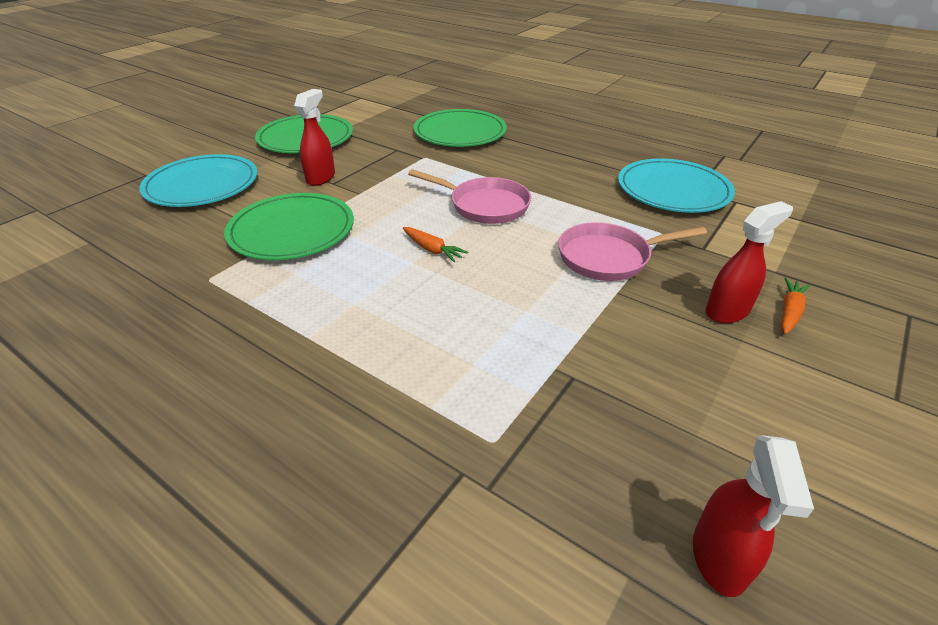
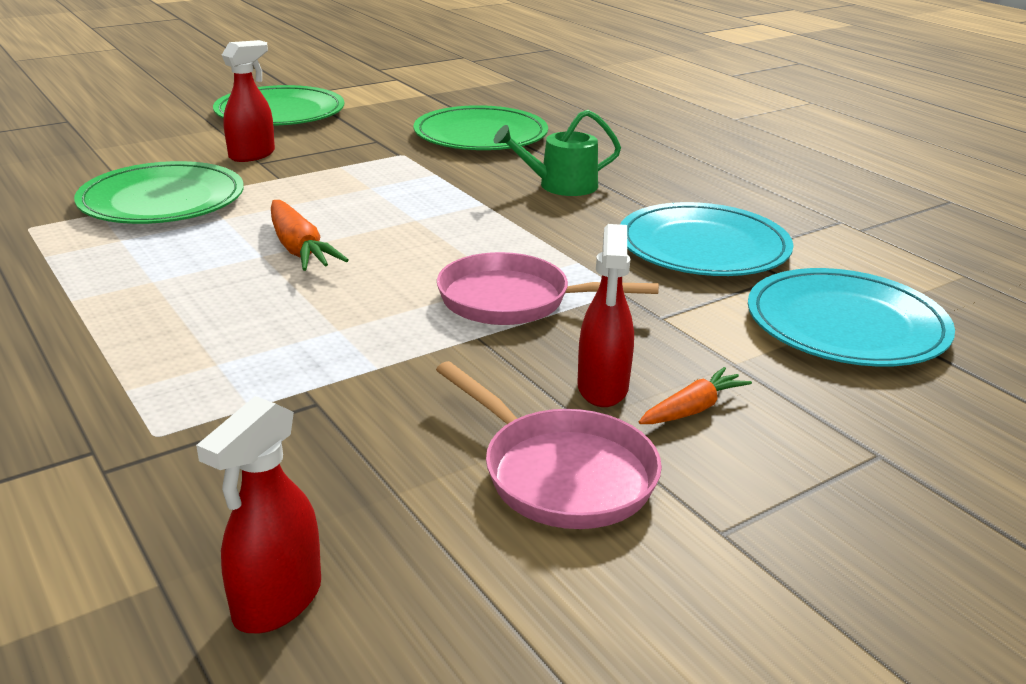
camera: 20 degrees right, 10 degrees down
(202, 185) = (114, 140): turquoise plate -> turquoise plate (846, 324)
(432, 250) = (299, 249): orange carrot -> orange carrot, size x1.55
(485, 205) = (417, 217): pink pan -> pink pan (561, 474)
(548, 162) = (561, 185): none -> green watering can
(727, 311) = (602, 388): red spray bottle -> red spray bottle turned 105 degrees clockwise

